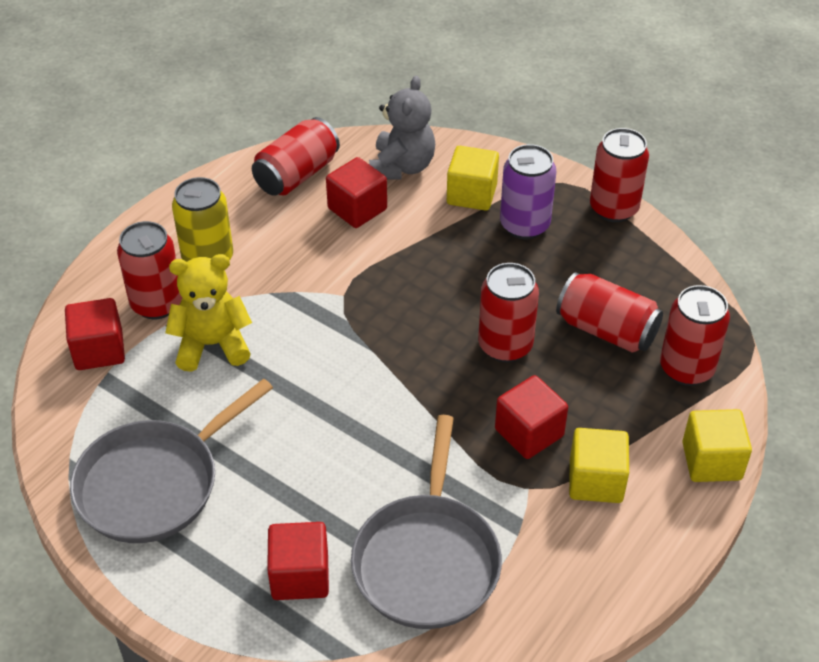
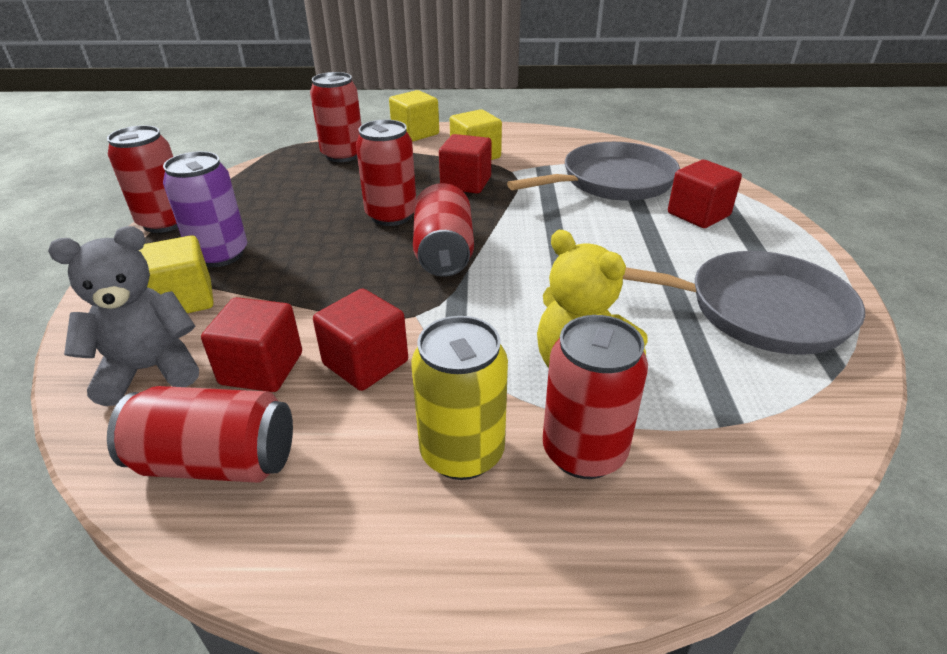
camera: 125 degrees left, 10 degrees down
(99, 350) = (709, 456): red cube -> red cube (365, 363)
(606, 330) = (331, 186): red can -> red can (444, 252)

